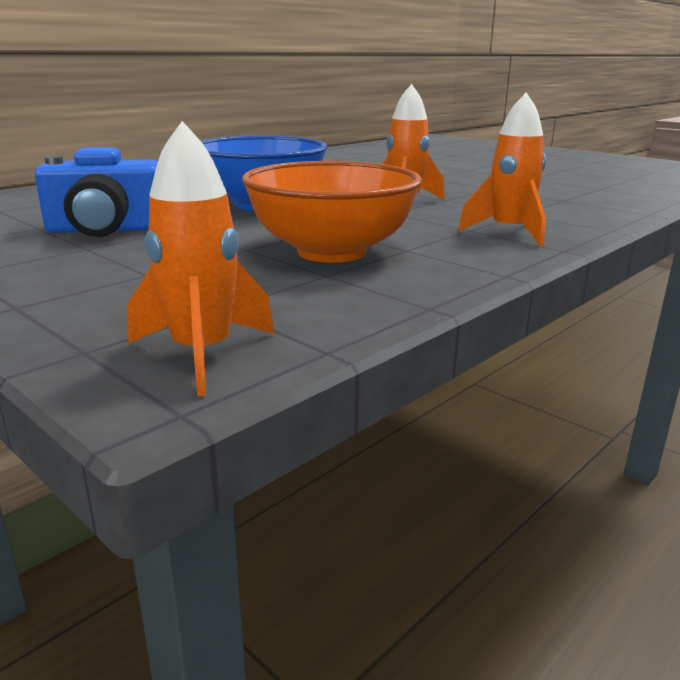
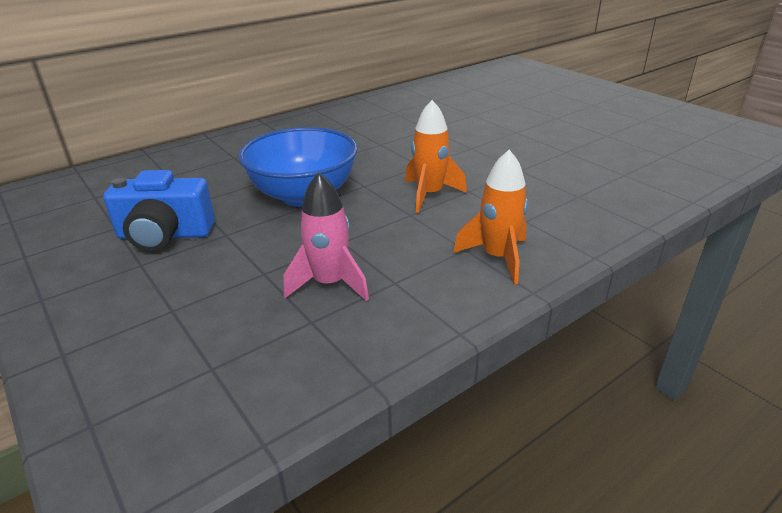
camera: 10 degrees right, 10 degrees up
(202, 354) = (170, 439): orange rocket -> none
(331, 252) = (329, 284): orange bowl -> pink rocket

